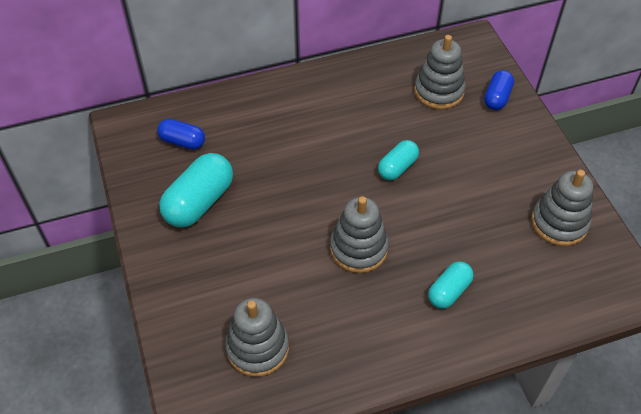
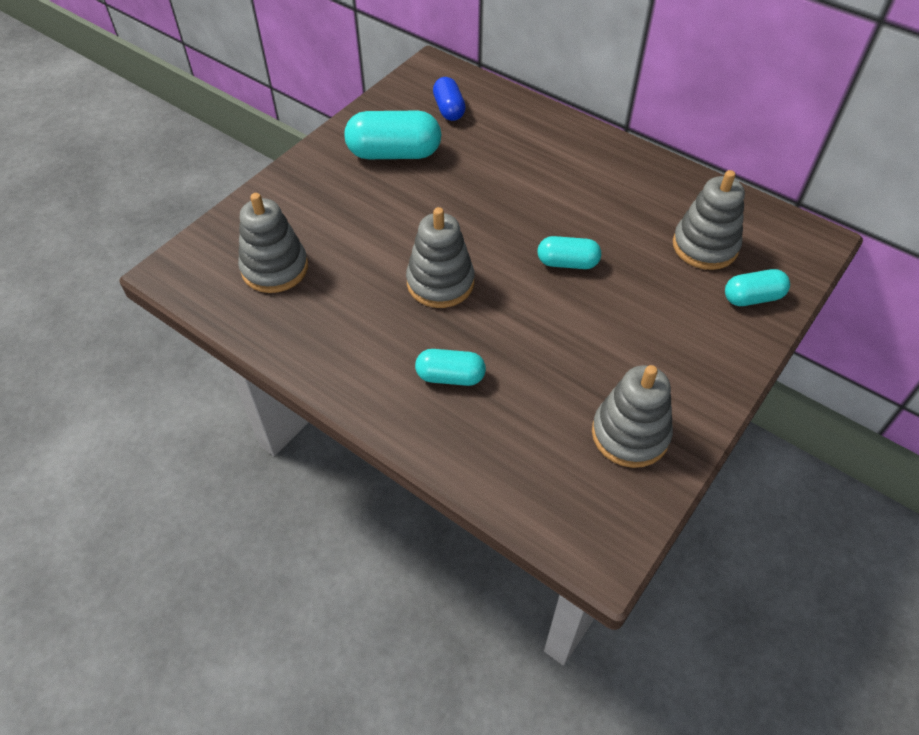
camera: 55 degrees right, 0 degrees up
(497, 98) = (752, 298): blue capsule -> turquoise capsule

